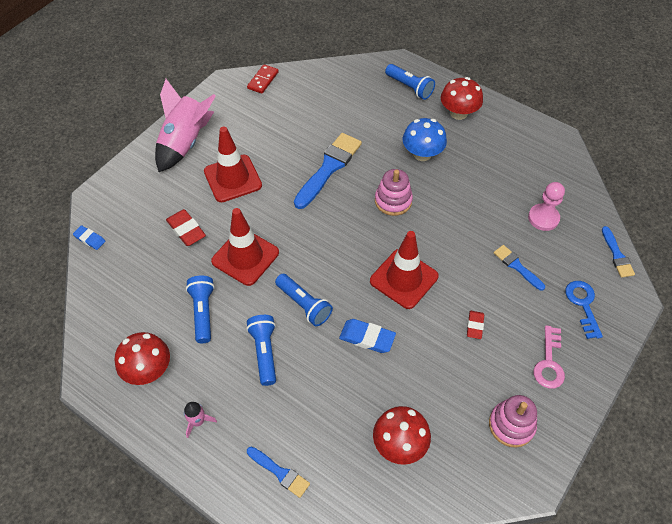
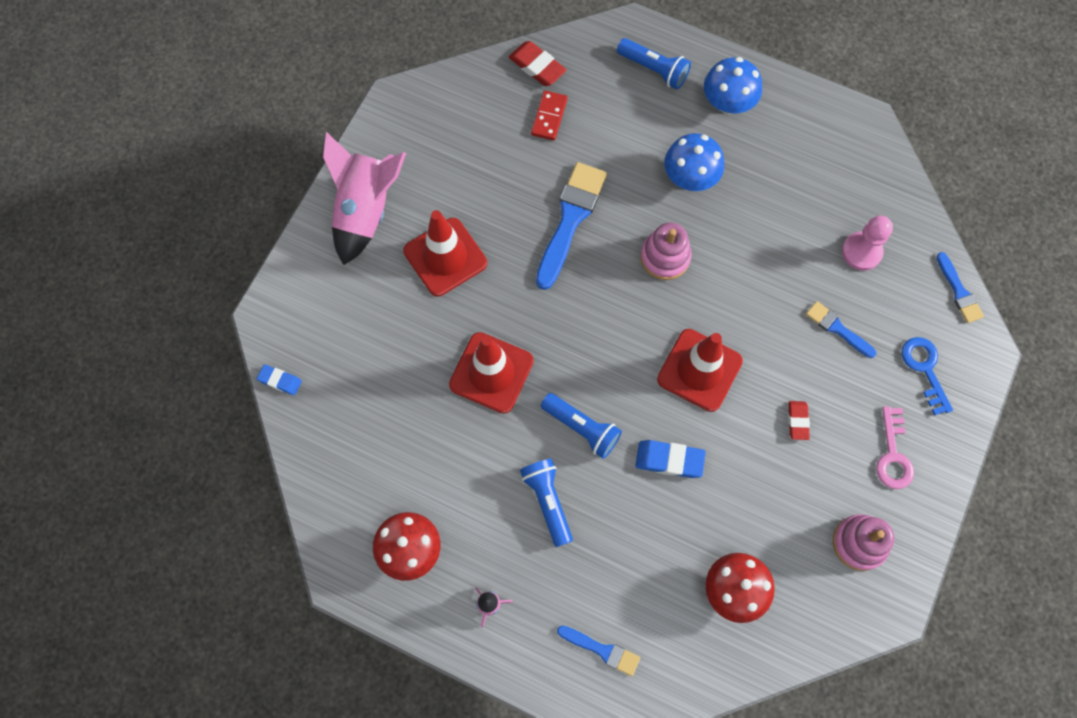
camera: 10 degrees left, 15 degrees up
(186, 230) = (404, 346): red eraser -> red eraser (537, 66)
(203, 312) = (457, 460): blue flashlight -> none
(263, 80) = (447, 88): red domino -> red domino (549, 117)
(458, 113) = (728, 102): red mushroom -> blue mushroom

